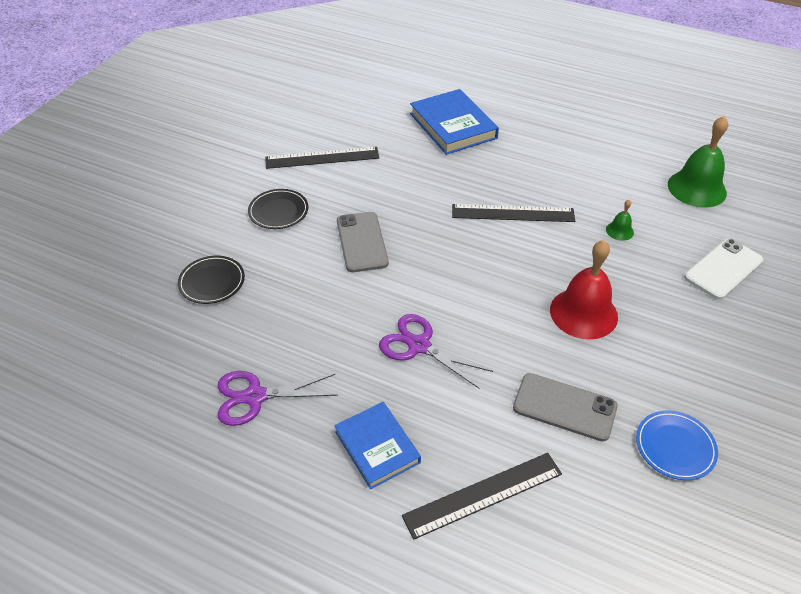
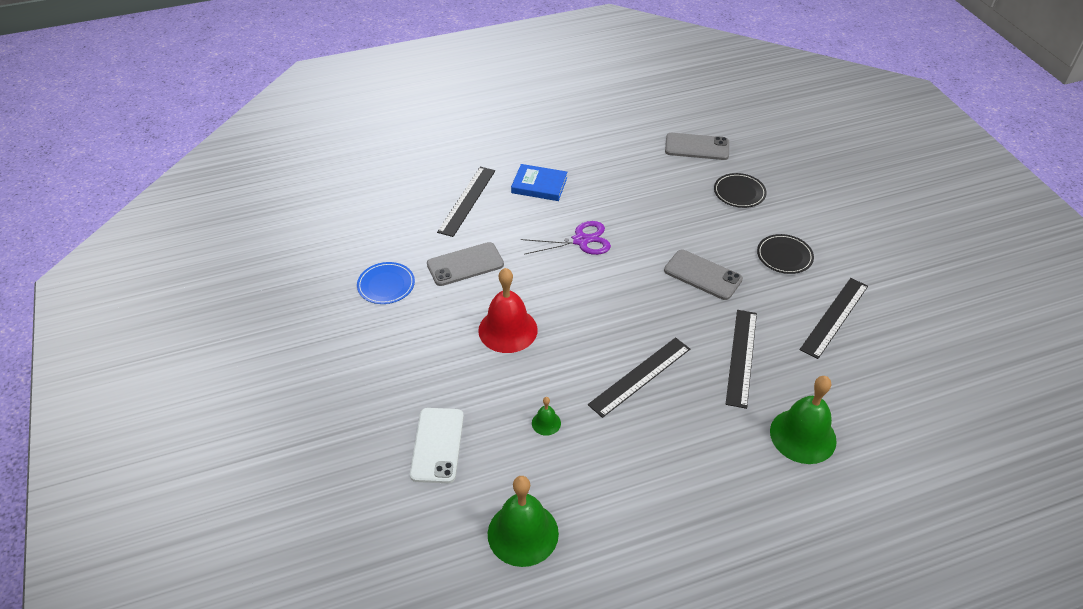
camera: 135 degrees right, 0 degrees up
(156, 358) = (697, 147): none -> grey phone
(255, 396) = (625, 165): purple scissors -> none
(423, 178) = (741, 357): none -> black ruler
(453, 126) = (803, 436): blue book -> green bell

